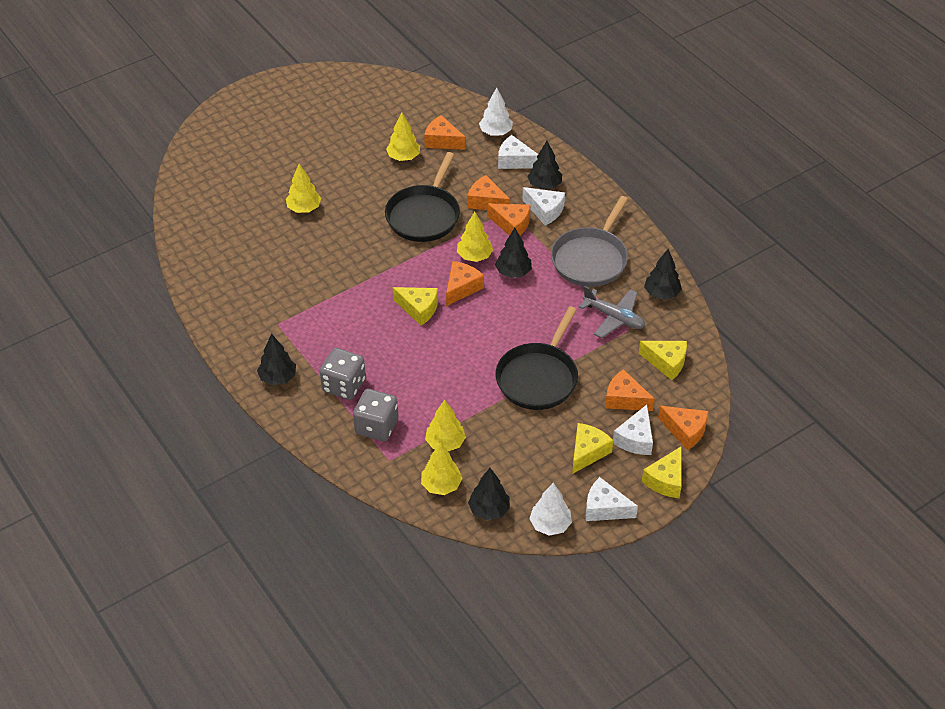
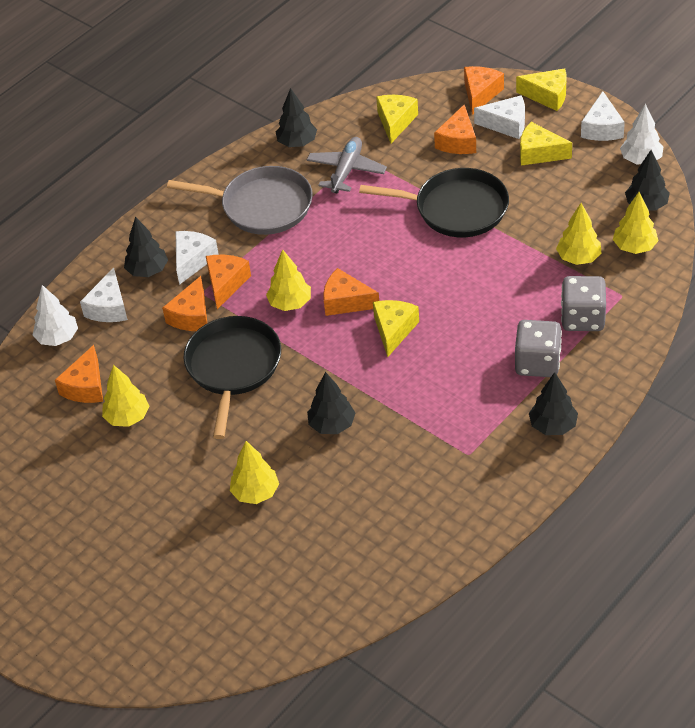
camera: 100 degrees left, 0 degrees up
(424, 215) = (233, 367): black pan -> black pan turned 90 degrees counterclockwise
(513, 272) = (305, 264): black tree -> black tree (332, 425)

